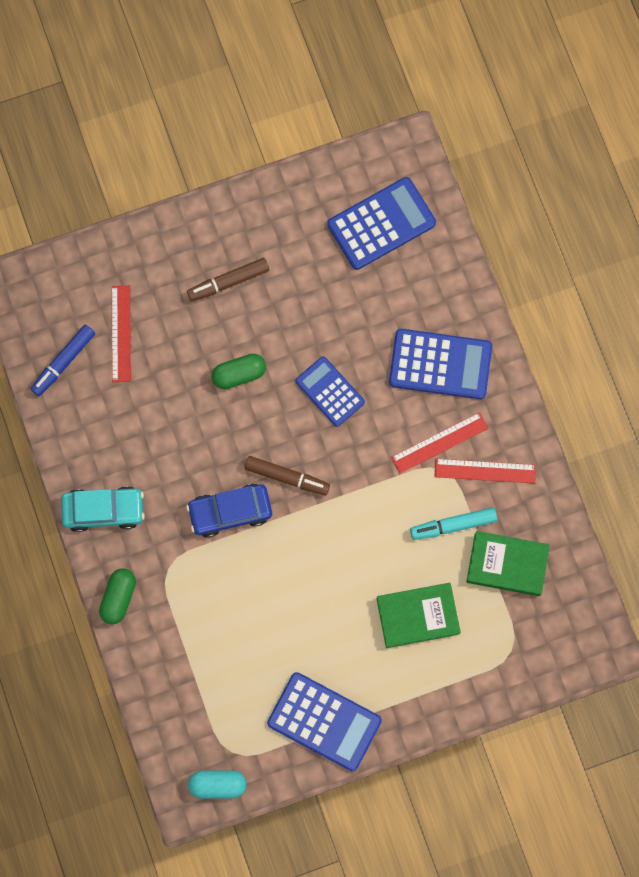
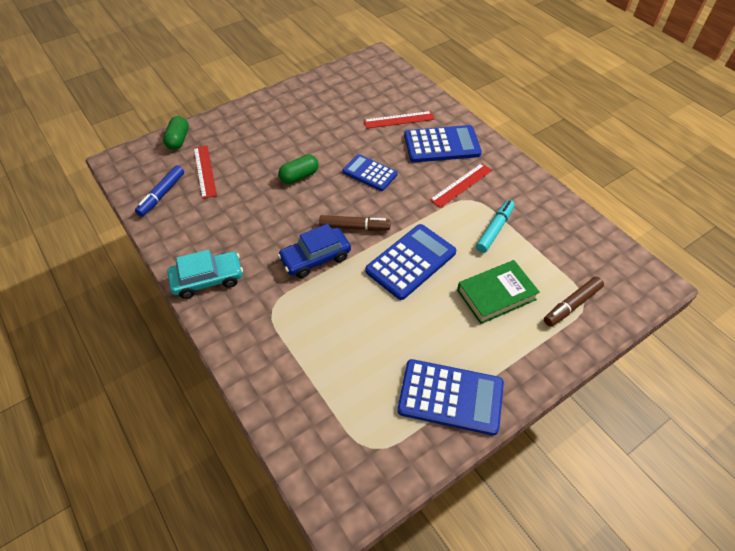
camera: 15 degrees left, 25 degrees down
(118, 597) = (231, 340): green capsule -> green capsule (178, 140)
(218, 784) = (366, 484): turquoise capsule -> none
(228, 282) = (278, 132): brown marker -> brown marker (571, 305)
(381, 224) = (373, 89): blue calculator -> blue calculator (411, 262)
(453, 525) = (495, 230): turquoise marker -> turquoise marker turned 150 degrees clockwise
(485, 471) = (502, 194): red ruler -> red ruler (399, 120)
(507, 564) = (548, 245): green book -> none

